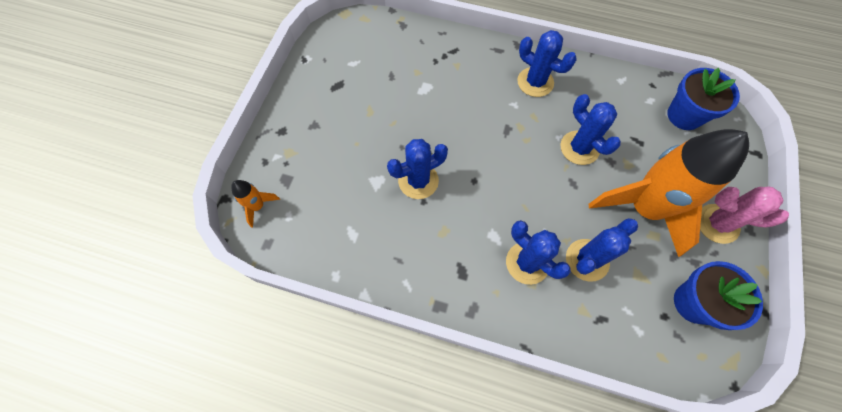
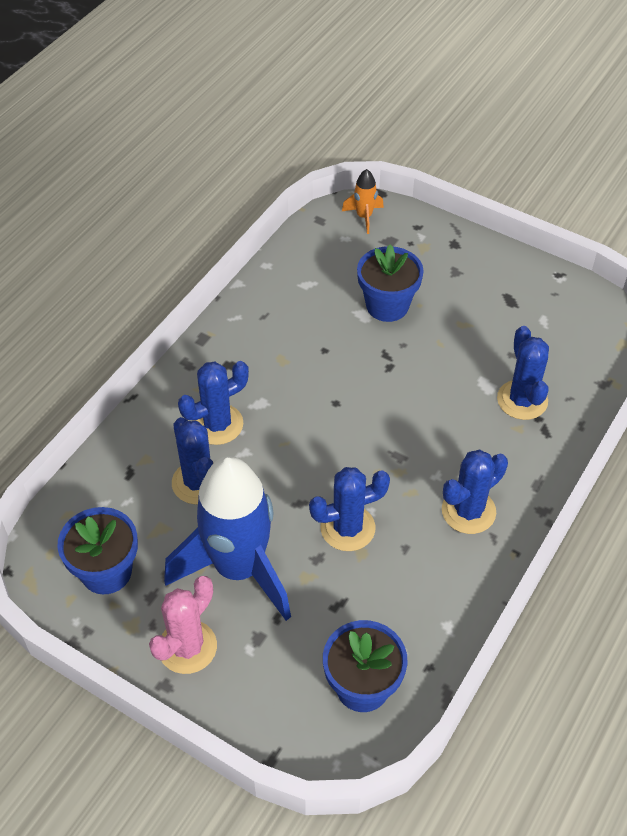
camera: 105 degrees right, 15 degrees down
(363, 166) = (387, 305): none -> blue flower pot
(418, 181) = (352, 350): blue cactus -> blue cactus (522, 400)
(644, 208) = (239, 569): orange rocket -> blue rocket

